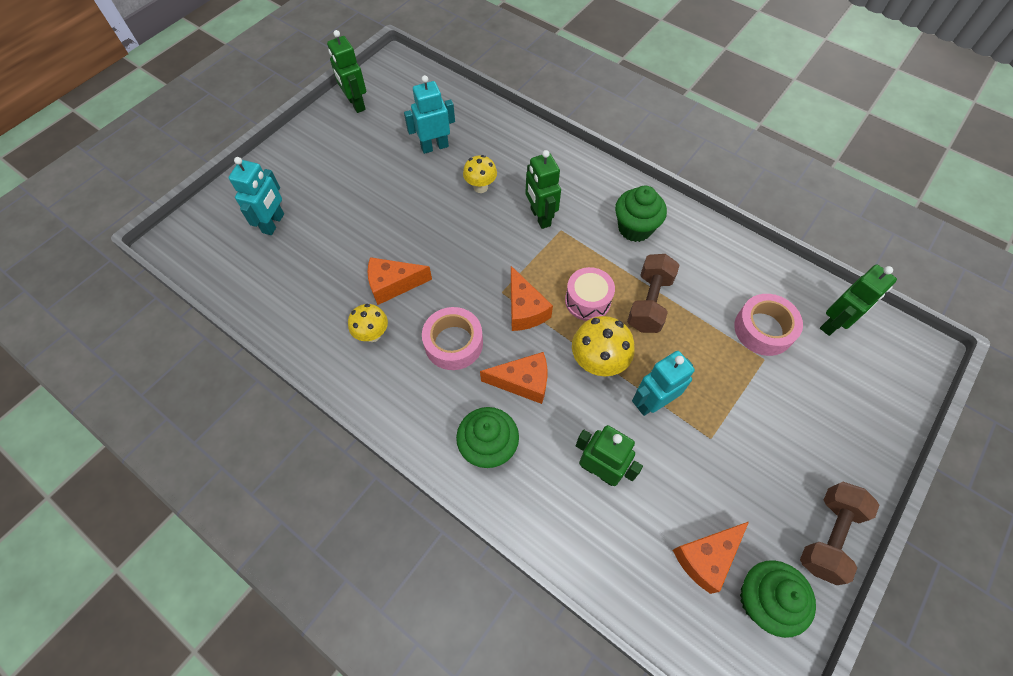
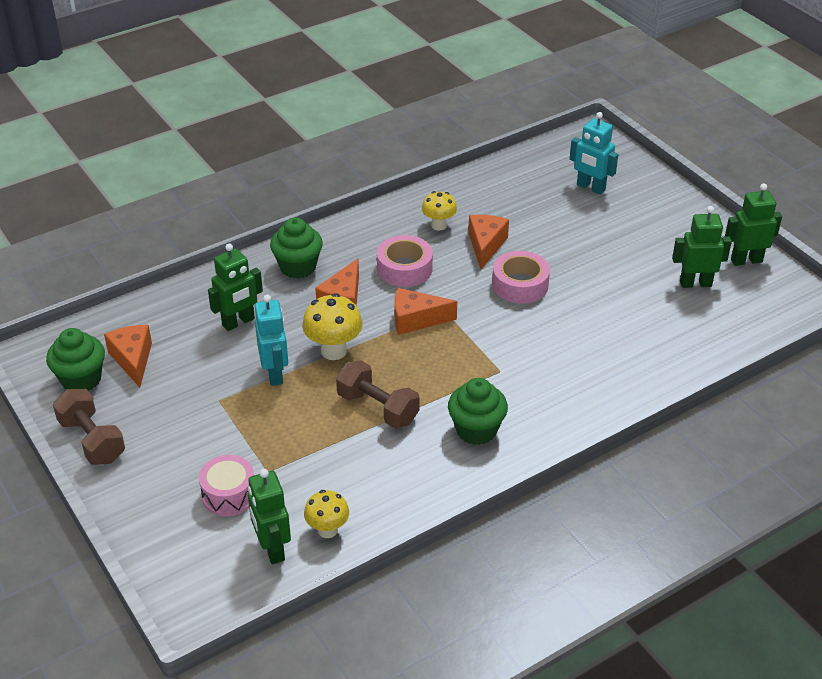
camera: 110 degrees right, 20 degrees down
(434, 147) = (658, 305): turquoise robot -> none
(480, 187) = (585, 326): yellow mushroom -> yellow mushroom (327, 530)
(540, 217) = (524, 360): green robot -> green robot (695, 283)
(587, 300) = (403, 364): pink drum -> pink drum (229, 495)
(763, 329) = (299, 485): pink tape -> pink tape (520, 284)

